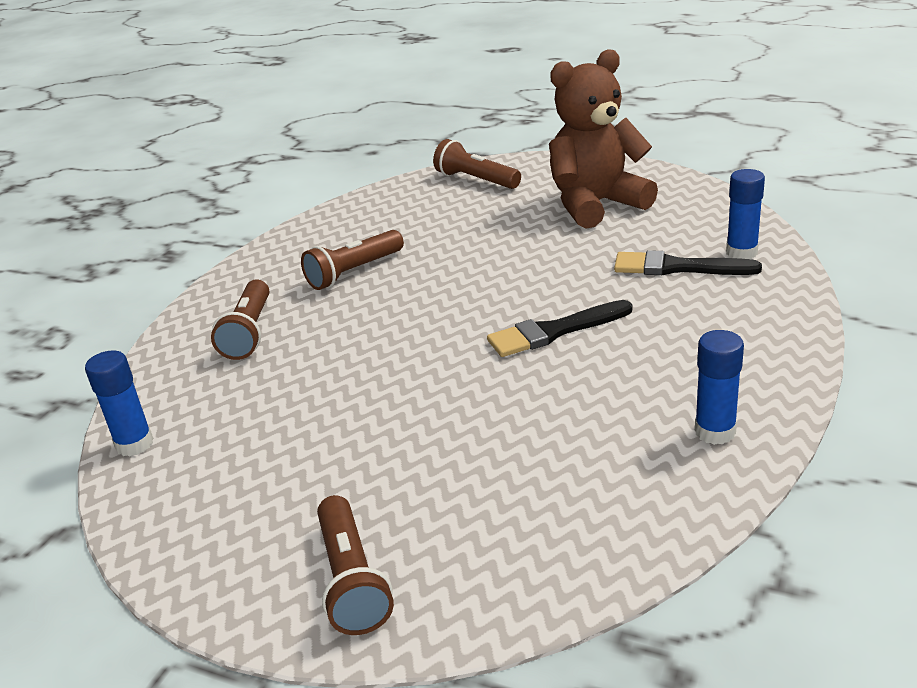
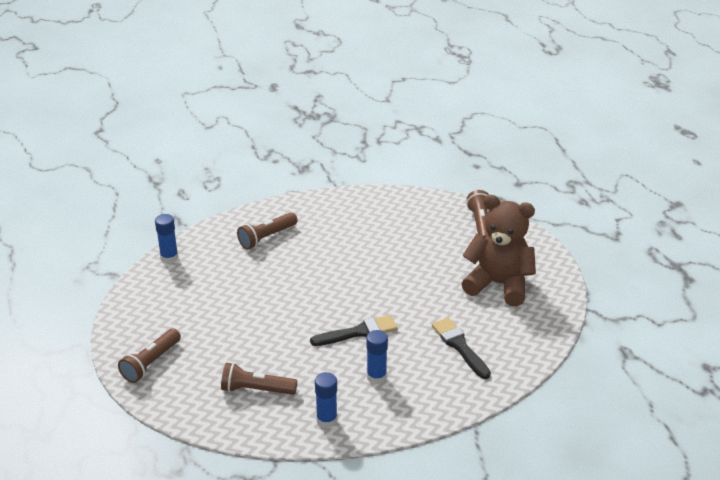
camera: 45 degrees right, 5 degrees up
(354, 272) = (345, 238): brown flashlight -> brown flashlight (256, 390)
(554, 331) = (358, 332): black brush -> black brush turned 135 degrees clockwise
(741, 252) = (500, 363): blue glue stick -> blue glue stick (376, 377)

